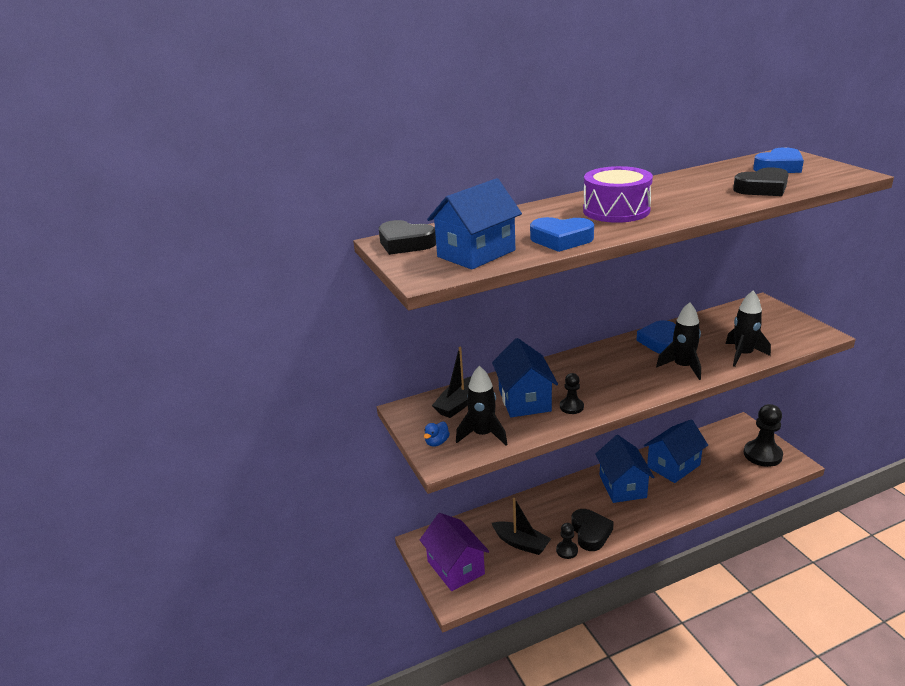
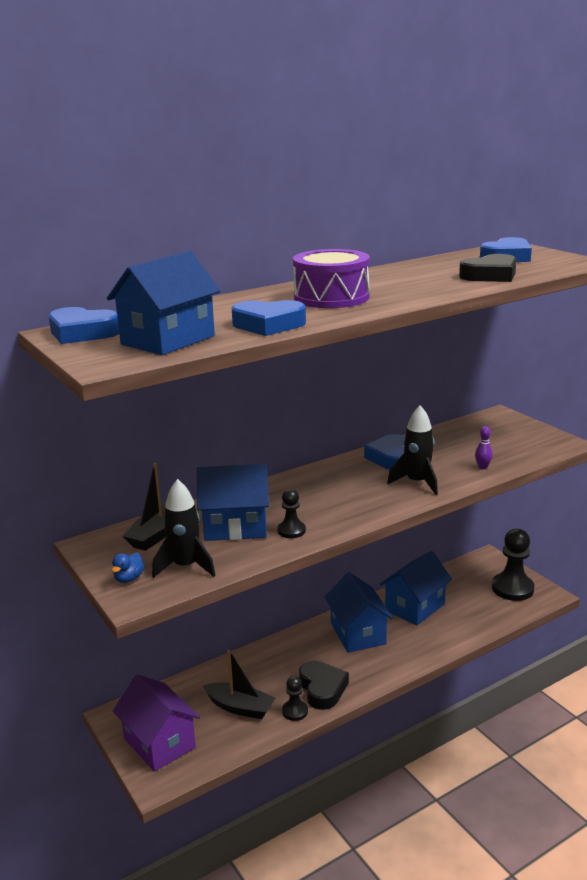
camera: 10 degrees left, 5 degrees down
(405, 243) = (82, 333): black heart -> blue heart
(524, 400) = (235, 526): blue house -> blue house turned 75 degrees counterclockwise
(743, 355) = (482, 467): black rocket -> purple bowling pin

